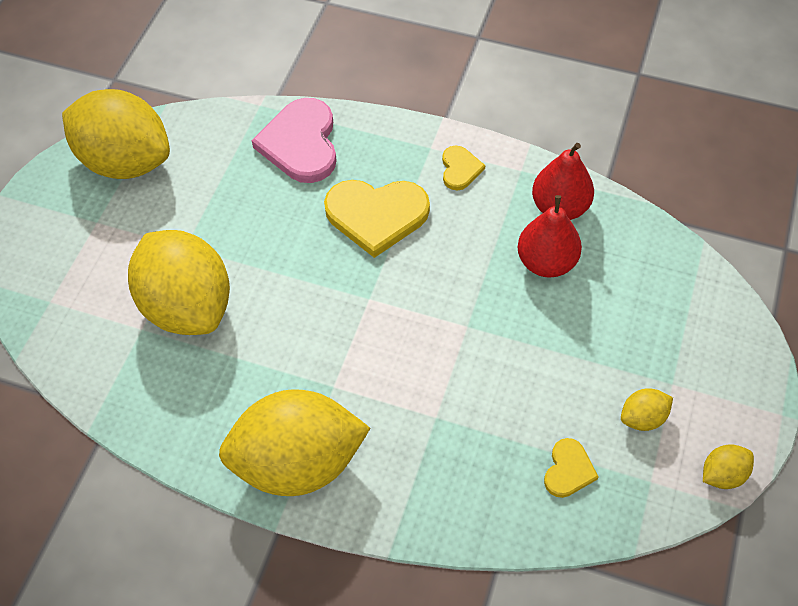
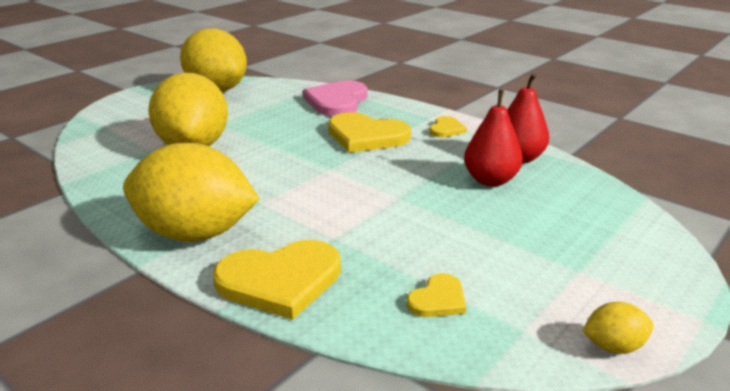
camera: 20 degrees right, 30 degrees down
(421, 498) = (280, 281): none -> yellow heart
(642, 418) = (537, 284): yellow lemon -> none

